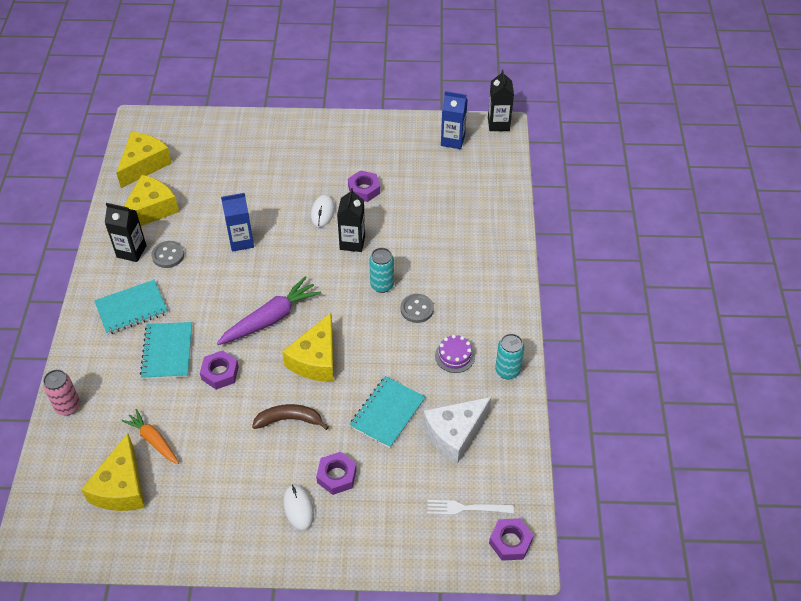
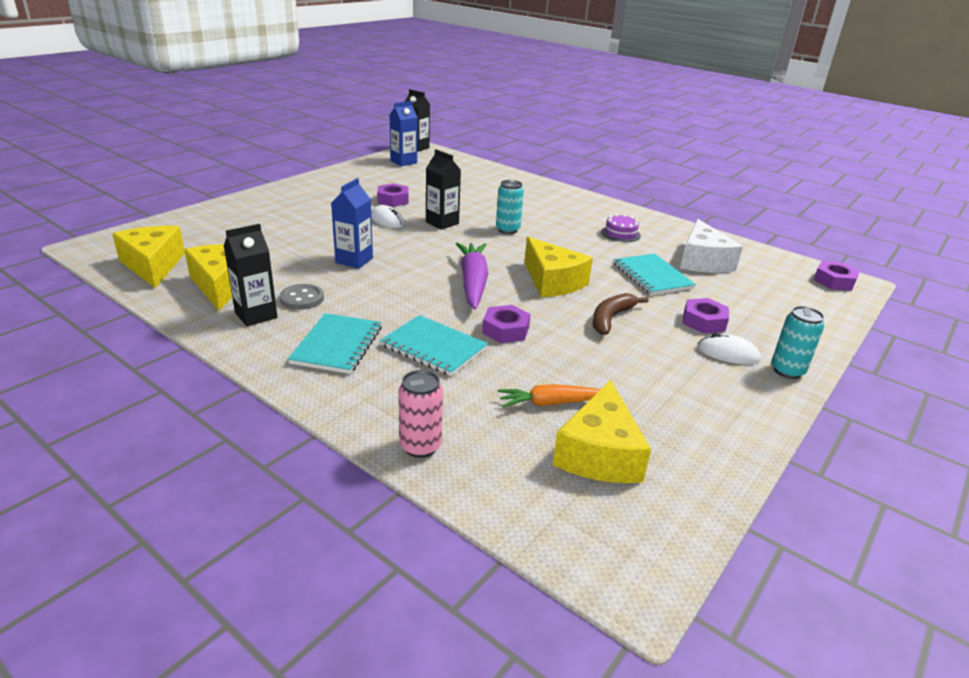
camera: 55 degrees left, 20 degrees down
(121, 487) = (599, 453): yellow cheese -> yellow cheese turned 60 degrees clockwise
(417, 309) = (553, 228): grey button -> none
(465, 508) = (786, 284): white fork -> none
(507, 371) = (658, 224): turquoise can -> turquoise can (787, 371)

